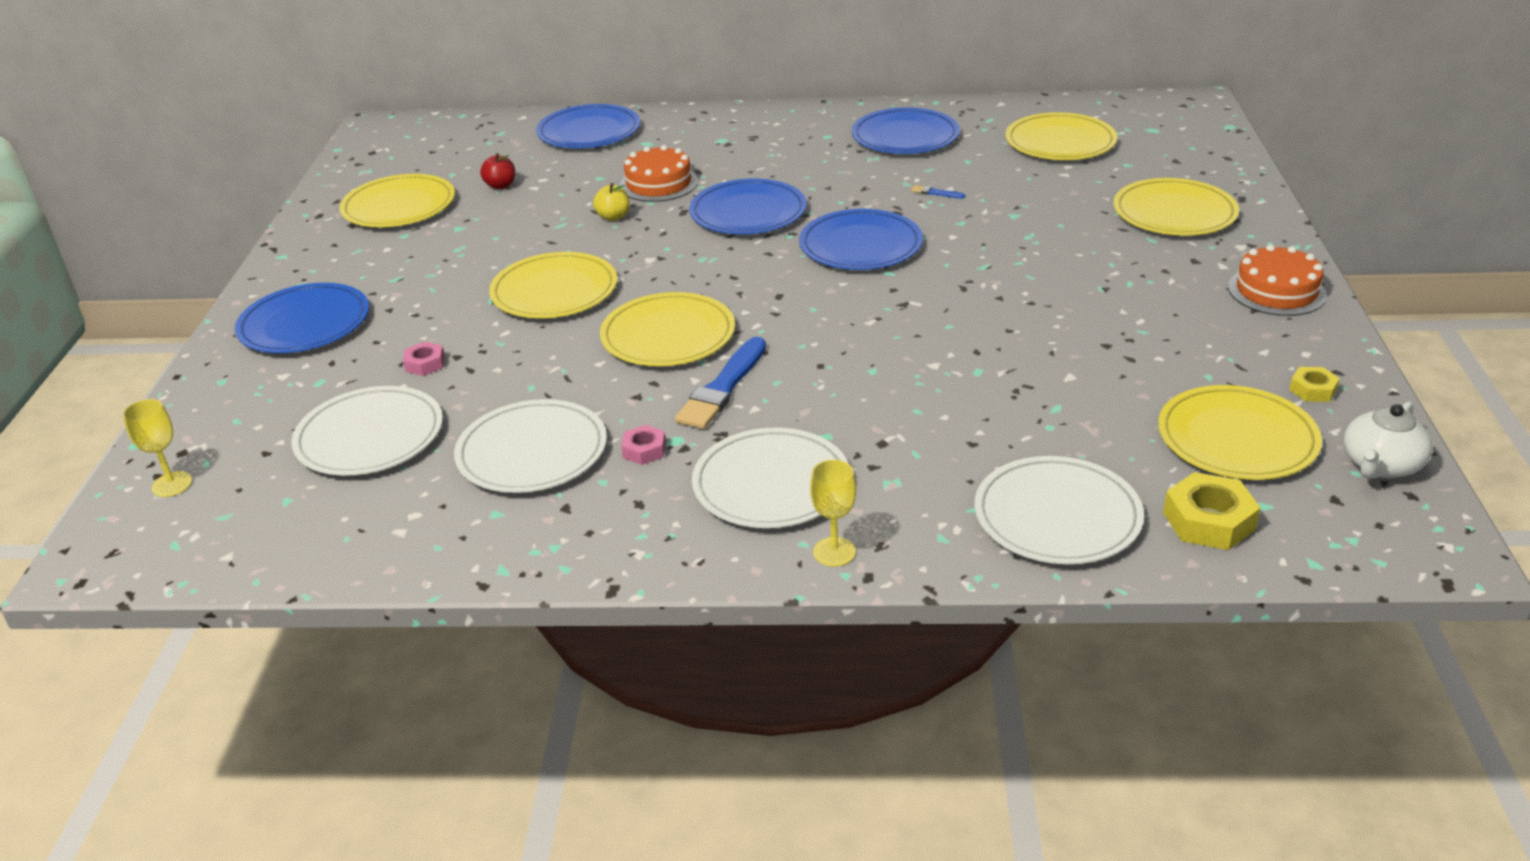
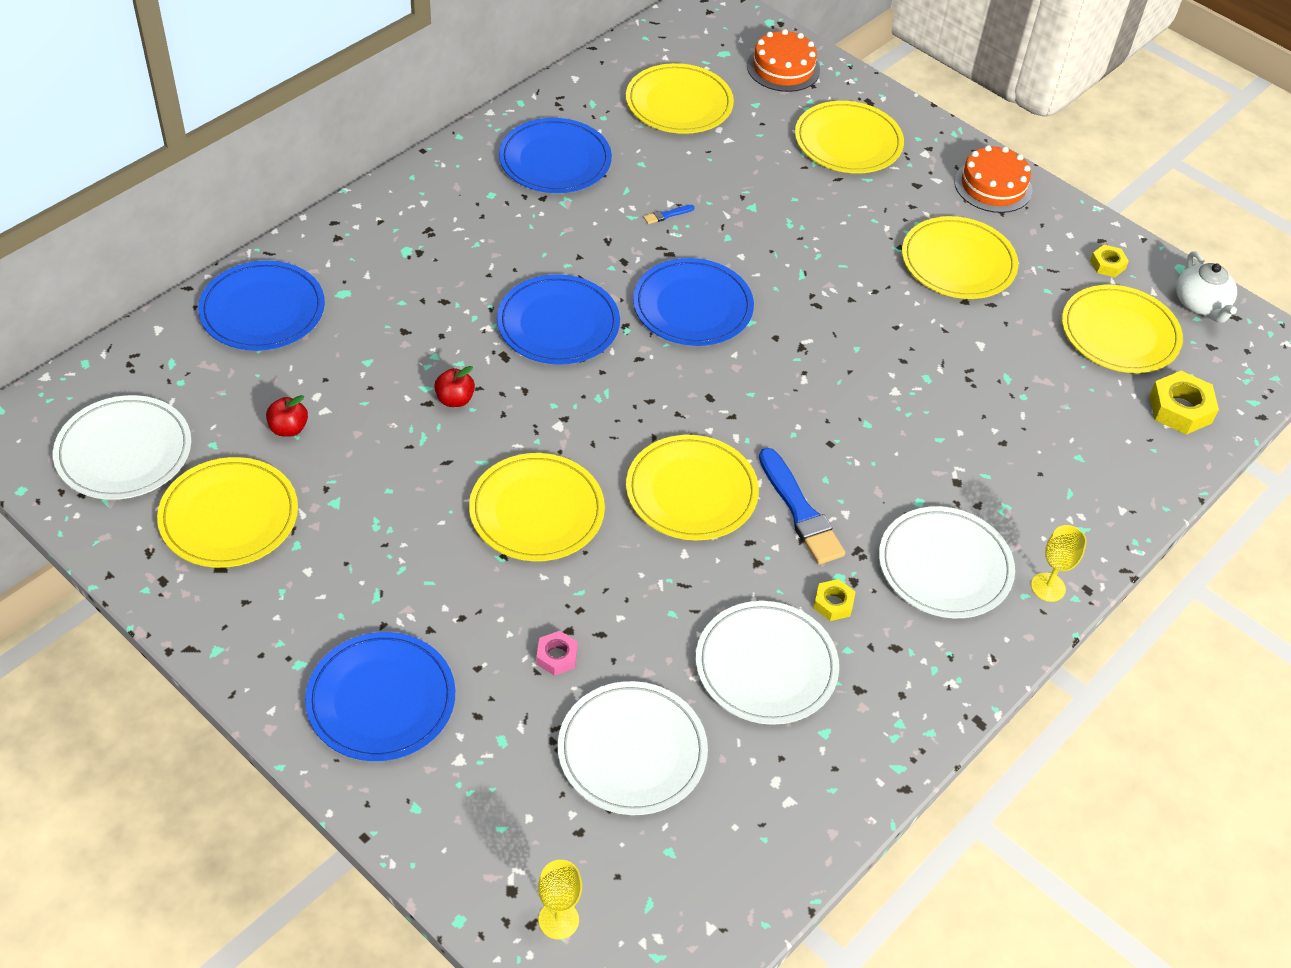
camera: 55 degrees left, 15 degrees up
(613, 217) = (455, 399): yellow apple -> red apple
(644, 450) = (833, 603): pink nut -> yellow nut
(658, 183) = (432, 336): orange cake -> orange cake (783, 68)
(1057, 516) = (1113, 464): white plate -> white plate (124, 452)
(1146, 320) = (958, 262): none -> yellow plate

